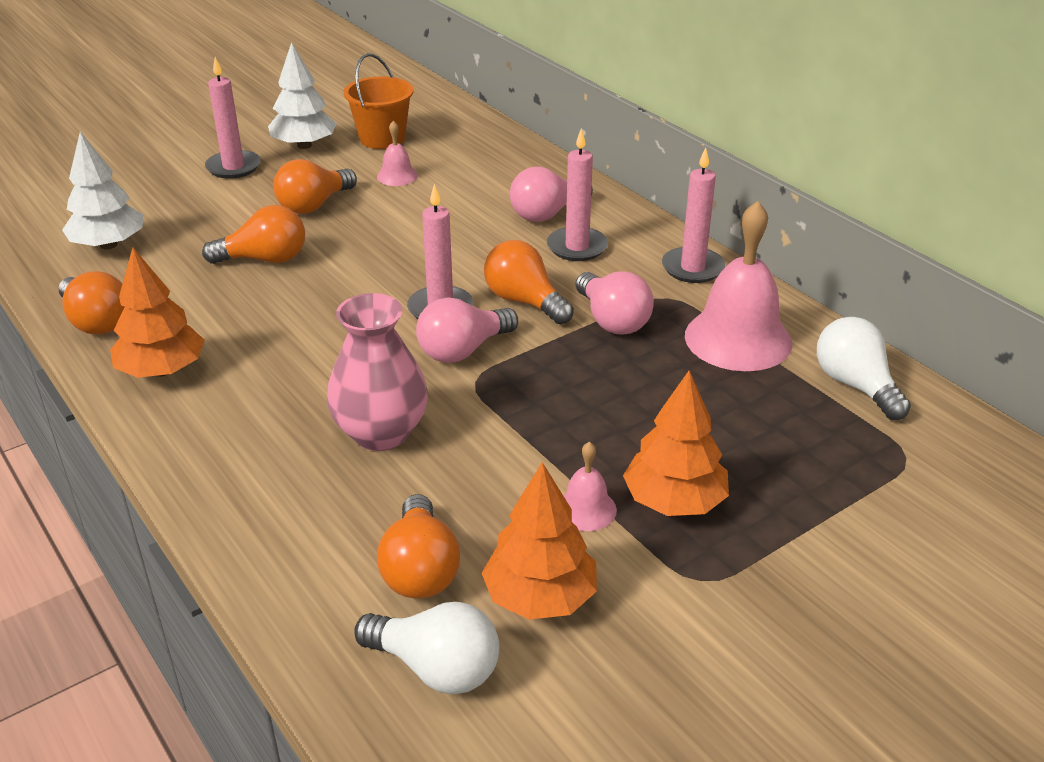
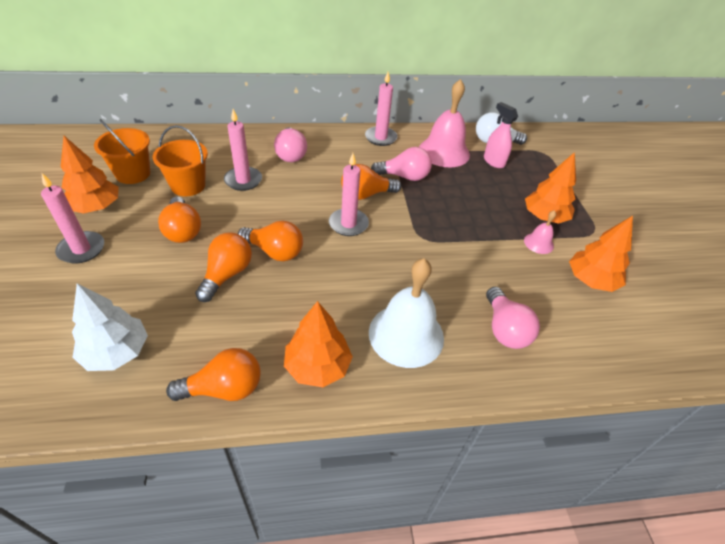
camera: 65 degrees left, 10 degrees up
(259, 422) = (406, 334): none -> white bell
(304, 145) = (96, 207): white tree -> orange tree
(381, 433) = (446, 287): pink vase -> none
(397, 176) = (188, 186): pink bell -> orange bucket
(420, 569) = (559, 312): orange light bulb -> orange light bulb (275, 251)
(436, 668) = (627, 332): white light bulb -> none
(463, 350) = (393, 231): pink light bulb -> pink light bulb (504, 329)
(577, 247) = (332, 159): pink candle -> pink candle (243, 180)
(782, 401) = (493, 161): none -> pink spray bottle

